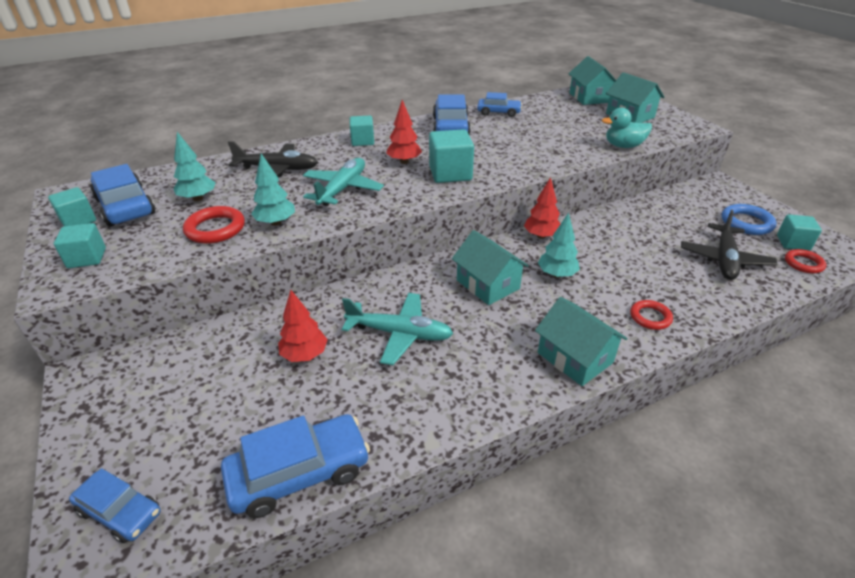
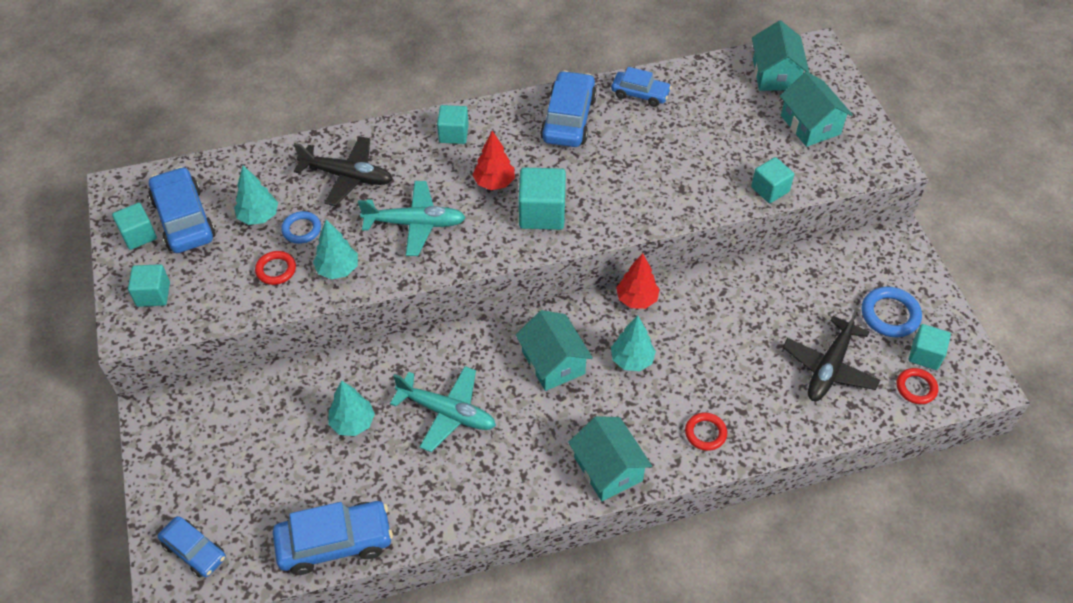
camera: 10 degrees right, 15 degrees up
(215, 229) = (276, 270): red ring -> red ring, size x0.66
(239, 202) = (301, 229): none -> blue ring
(305, 355) = (353, 423): red tree -> turquoise tree
(342, 189) = (415, 224): turquoise plane -> turquoise plane turned 60 degrees clockwise
(623, 146) = (770, 189): turquoise duck -> turquoise cube

